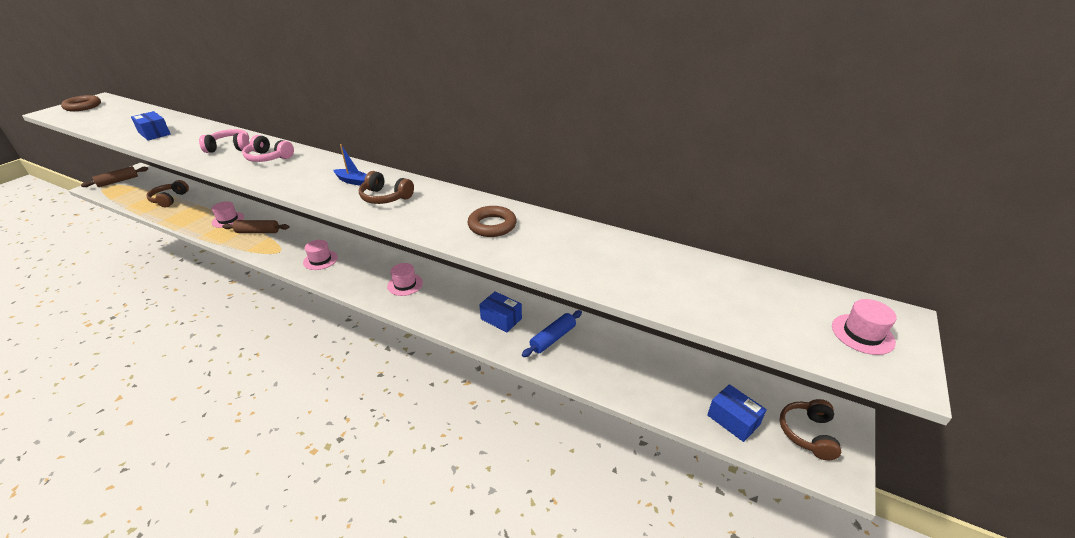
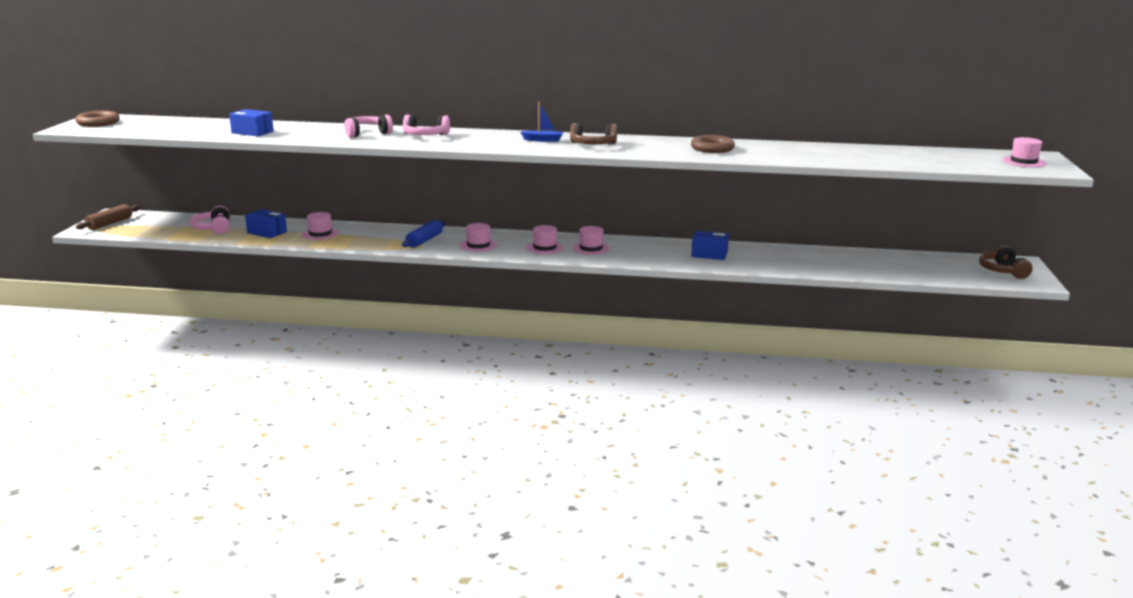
camera: 20 degrees left, 15 degrees down
(169, 199) = (213, 228): brown headphones -> pink headphones
(258, 232) = (373, 237): brown rolling pin -> none
(368, 275) = (545, 248): none -> pink hat
(553, 338) = (767, 258): blue rolling pin -> blue rolling pin (424, 240)
(733, 420) = (947, 273): blue box -> blue box (267, 232)

